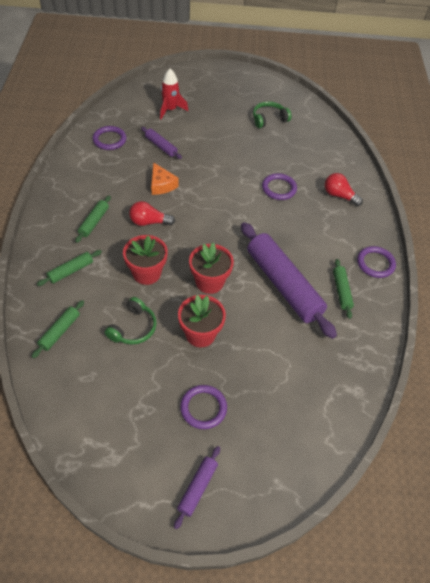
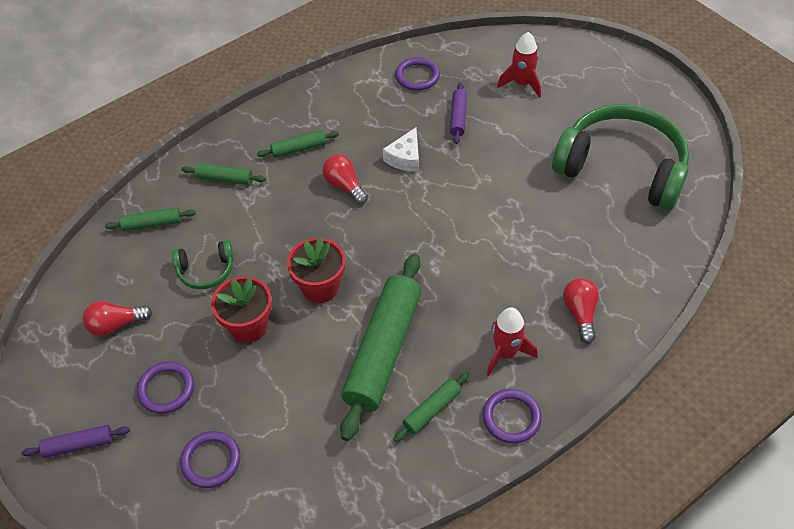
camera: 55 degrees right, 0 degrees up
(121, 405) = (116, 325): none -> red light bulb
(146, 273) = (279, 232): red flower pot -> none
(161, 185) = (405, 158): orange cheese -> white cheese
(269, 119) = (622, 168): green headphones -> green headphones, size x2.28
(279, 188) = (521, 252): purple ring -> purple ring (211, 461)
(283, 284) = (383, 351): purple rolling pin -> green rolling pin
(335, 238) = (506, 353): none -> red rocket

